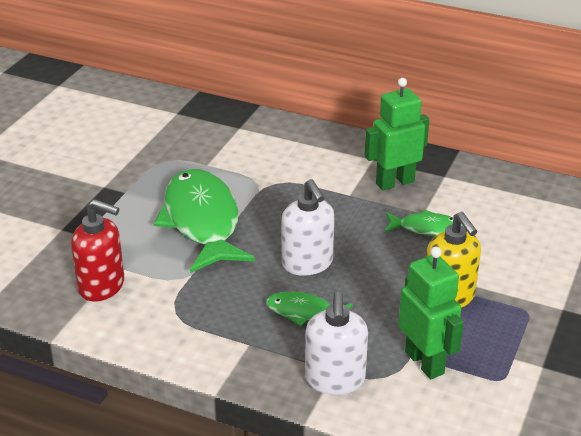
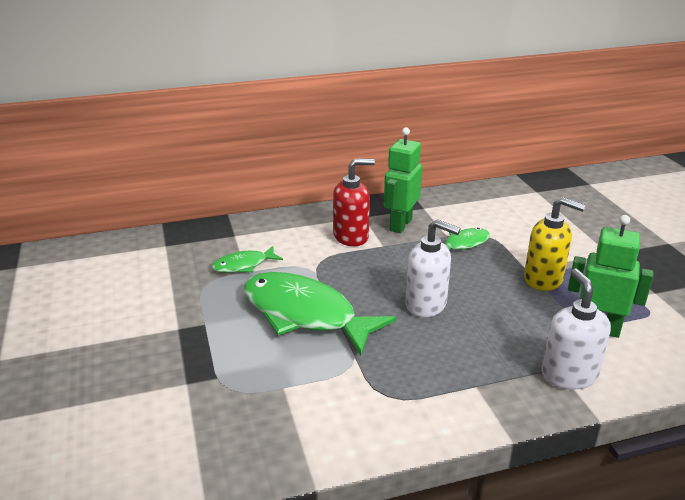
camera: 40 degrees left, 5 degrees down
(102, 286) = (294, 410): red soap dispenser -> red soap dispenser (351, 237)
(304, 312) = (476, 340): green fish -> green fish (243, 265)
(335, 380) = (568, 375): white soap dispenser -> white soap dispenser turned 150 degrees counterclockwise

